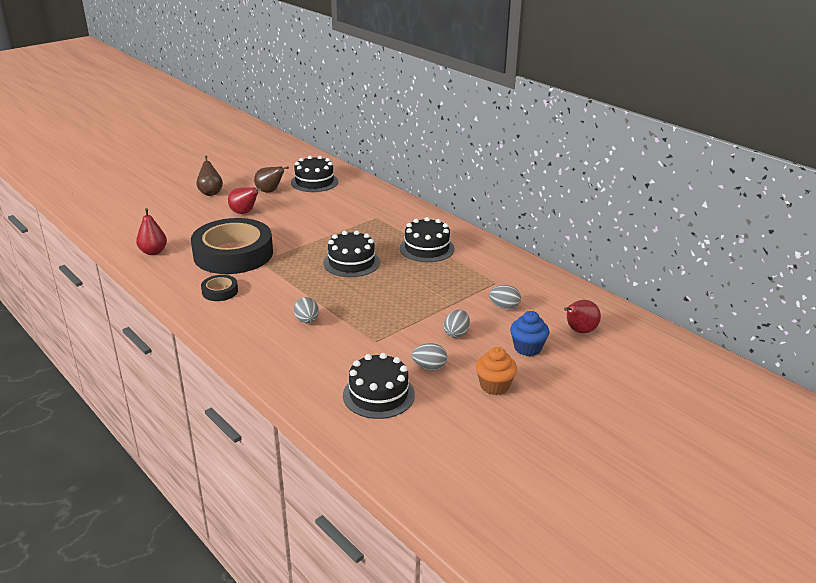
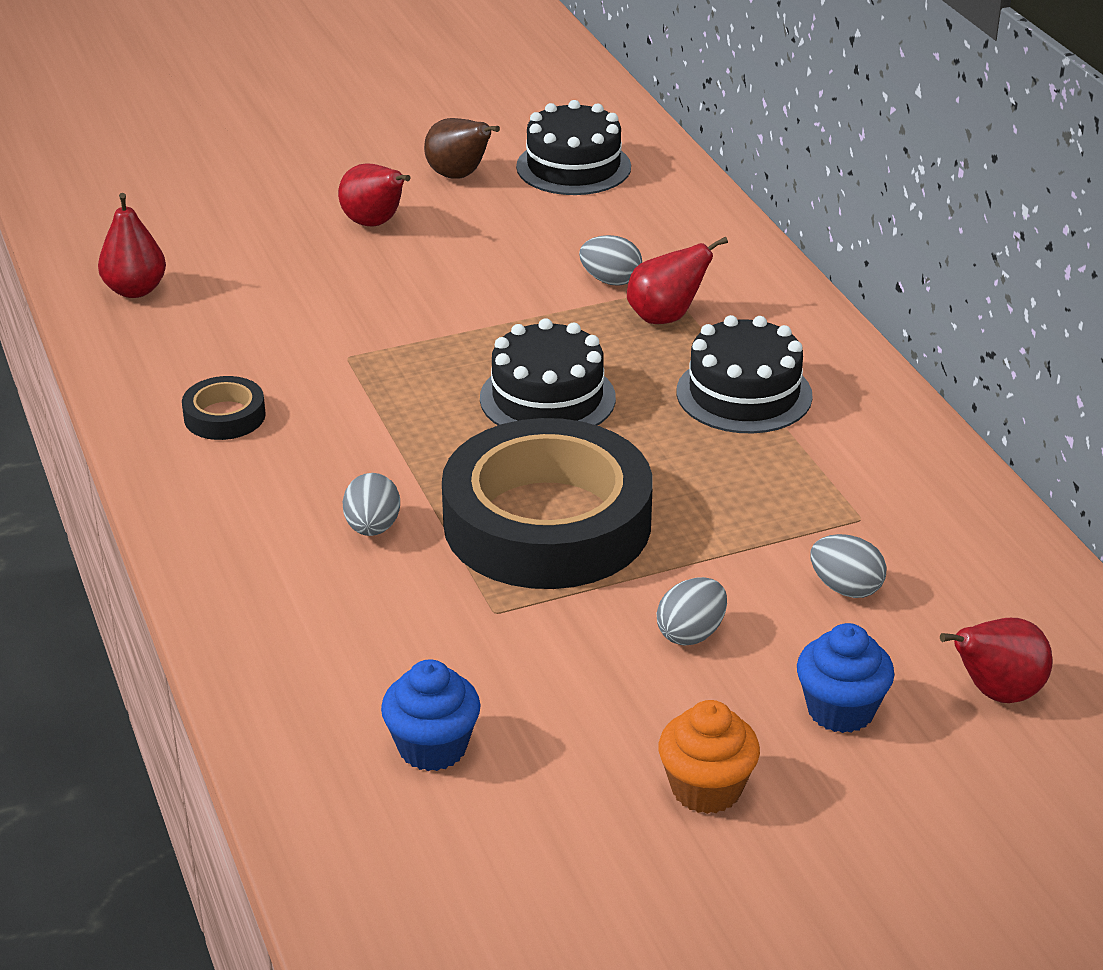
camera: 20 degrees right, 5 degrees up
(210, 193) = (327, 159): brown pear -> none
(233, 254) = (298, 326): black tape -> black tape (547, 522)
(378, 395) = (432, 747): black cake -> blue cupcake
(381, 227) = (665, 317): none -> red pear
(429, 367) = (582, 705): grey egg -> grey egg (610, 280)

